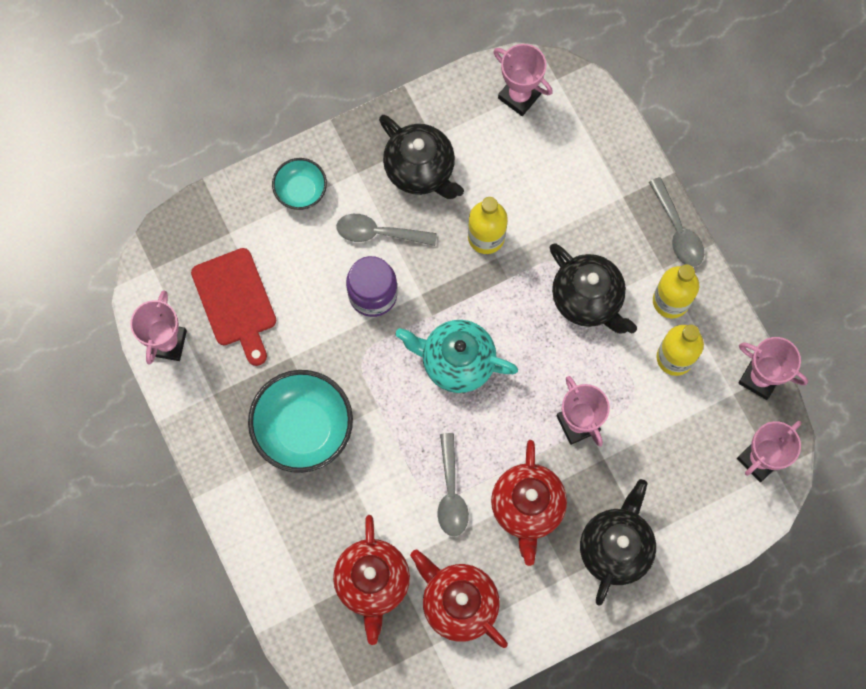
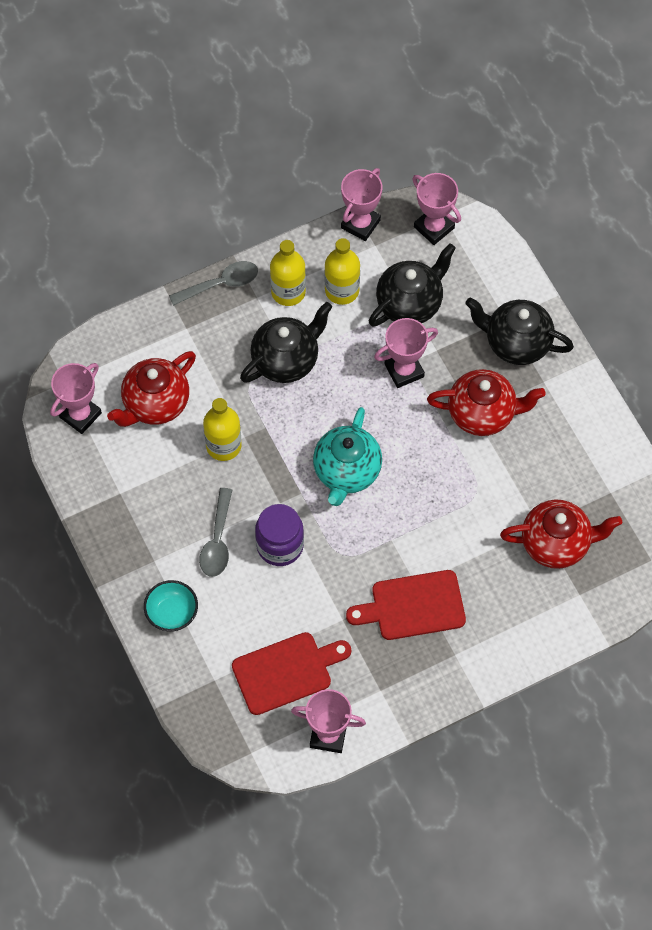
camera: 90 degrees left, 10 degrees down
(303, 428) = (413, 606): turquoise bowl -> red cutting board
(420, 170) = (153, 503): black teapot -> black teapot (410, 303)
(451, 493) = (471, 477): grey spoon -> none
(458, 603) = (571, 471): red teapot -> red teapot (155, 403)

